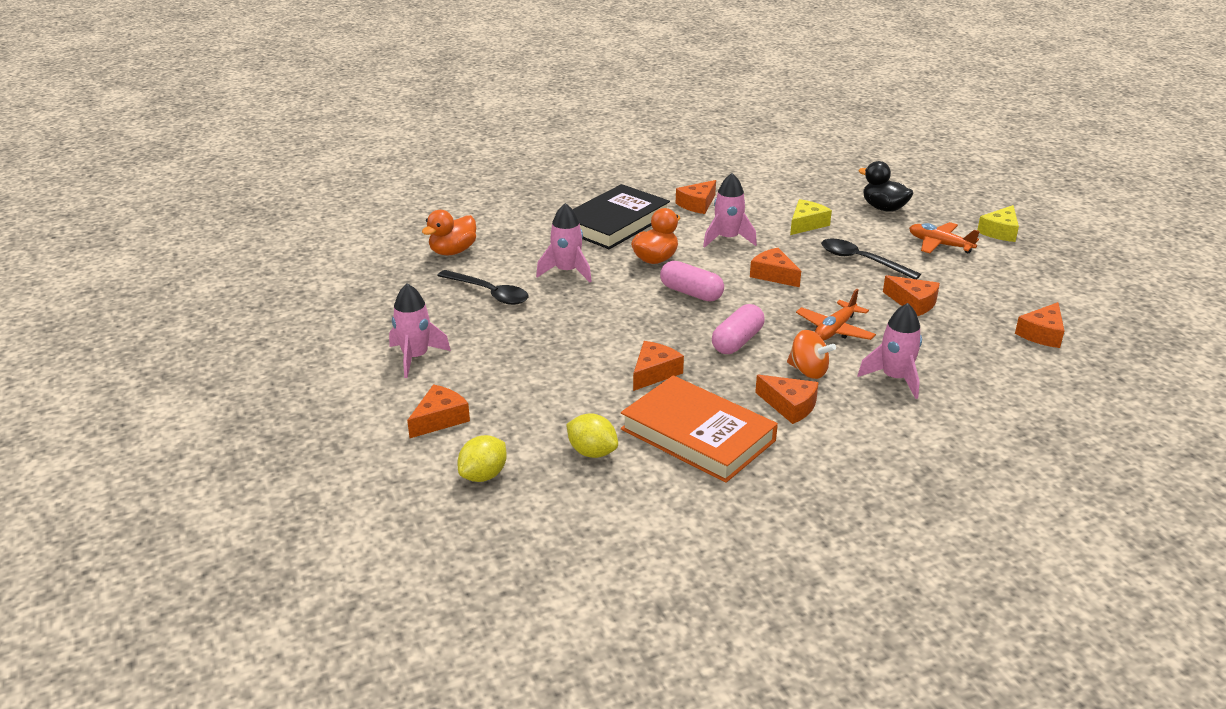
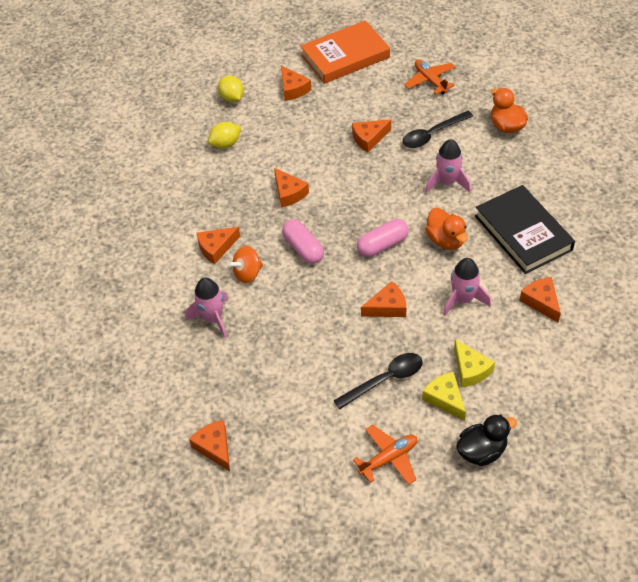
camera: 115 degrees right, 20 degrees up
(415, 357) = (364, 88): pink rocket -> none
(698, 435) = (214, 194): orange book -> orange book (345, 56)
(835, 330) = (289, 311): orange plane -> orange plane (430, 81)
(913, 303) = (301, 382): orange cheese -> orange cheese (369, 138)
(1000, 232) = (393, 529): yellow cheese -> yellow cheese (445, 399)

